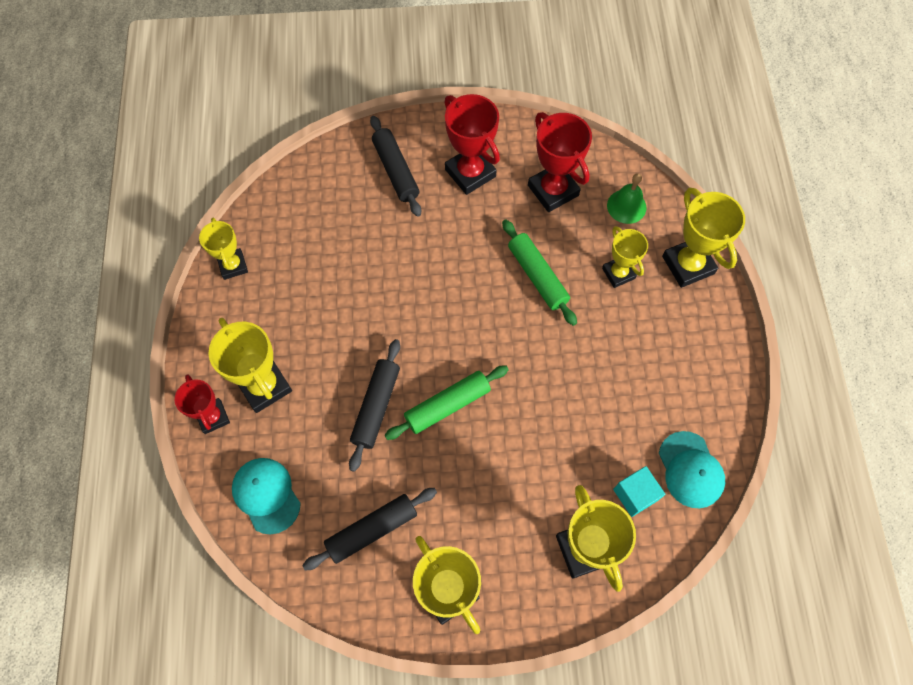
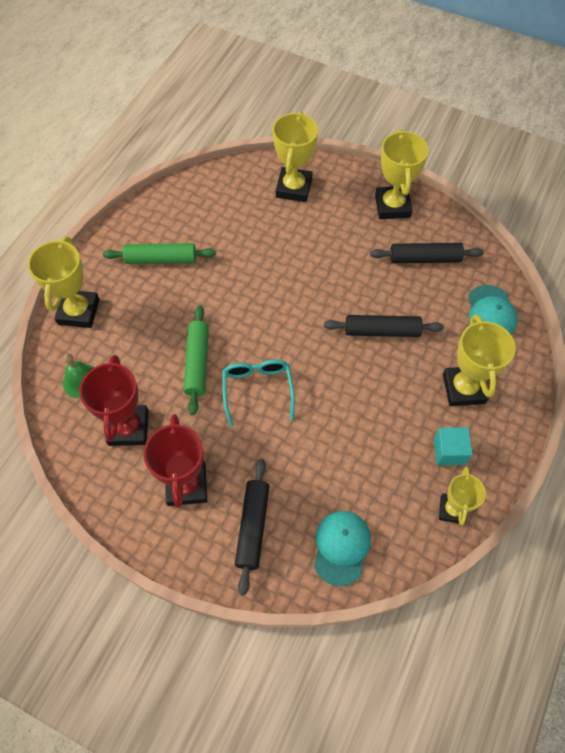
camera: 150 degrees left, 5 degrees down
(213, 417) = (514, 385): red trophy -> none
(376, 407) = (382, 331): black rolling pin -> black rolling pin turned 45 degrees clockwise
(447, 405) = (328, 306): green rolling pin -> green rolling pin (161, 259)
(464, 281) = (257, 389): none -> turquoise glasses
(618, 273) = (134, 332): yellow trophy -> none
(635, 495) = (240, 199): turquoise cube -> turquoise cube (449, 451)
(690, 470) = (195, 195): turquoise cap -> turquoise cap (341, 547)

